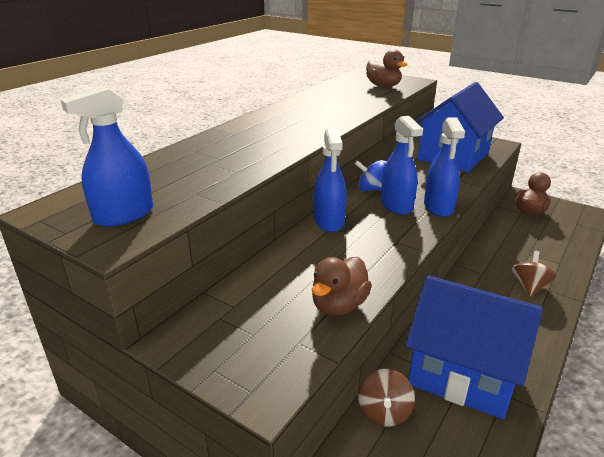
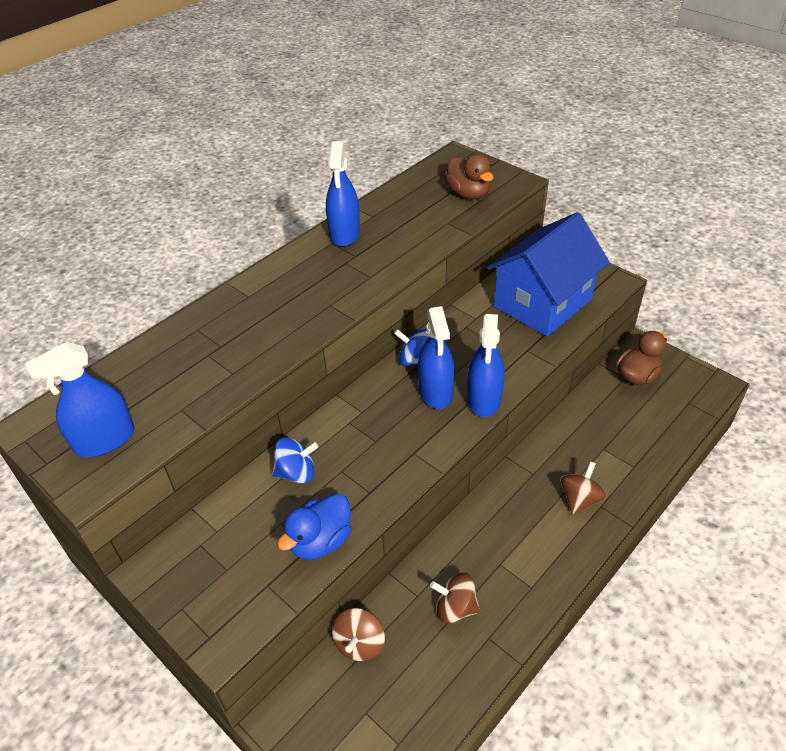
camera: 10 degrees right, 15 degrees up
(297, 261) = (296, 473): none -> blue spinning top
(329, 221) = (349, 413): blue spray bottle -> blue spray bottle (344, 234)
(339, 305) = (320, 541): brown duck -> blue duck
(462, 373) = (455, 608): blue house -> brown spinning top

